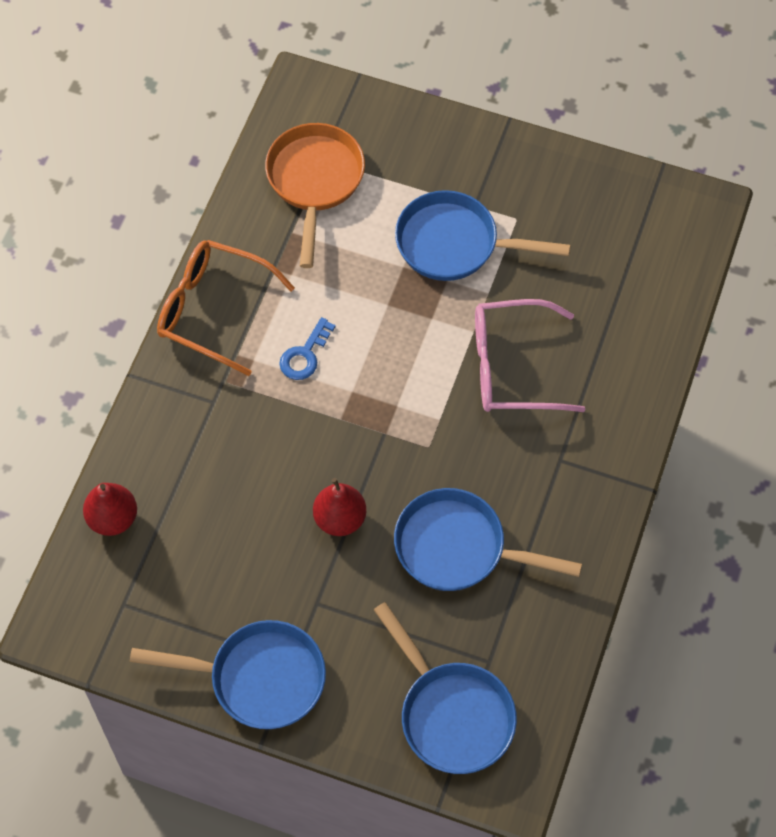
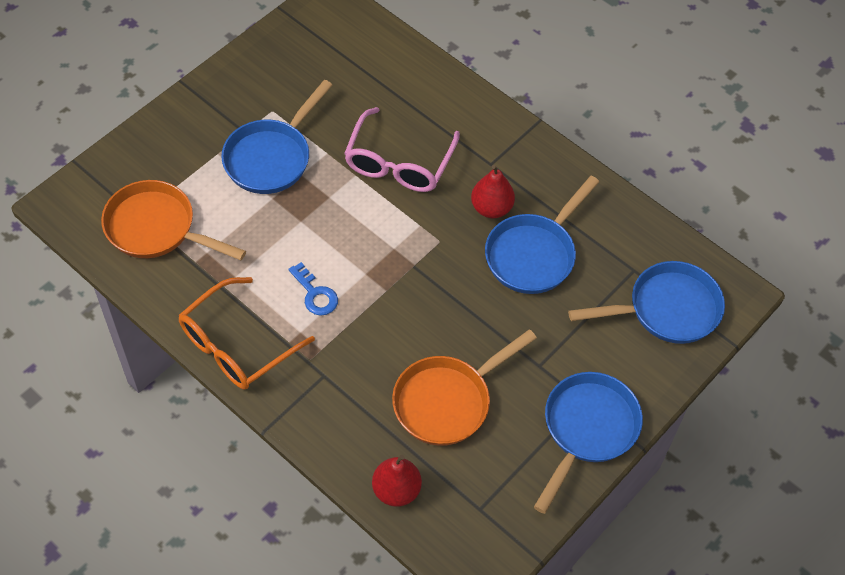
camera: 70 degrees left, 5 degrees down
(234, 528) = (447, 401): none -> orange pan
(340, 519) = (474, 323): red pear -> red pear (491, 208)

